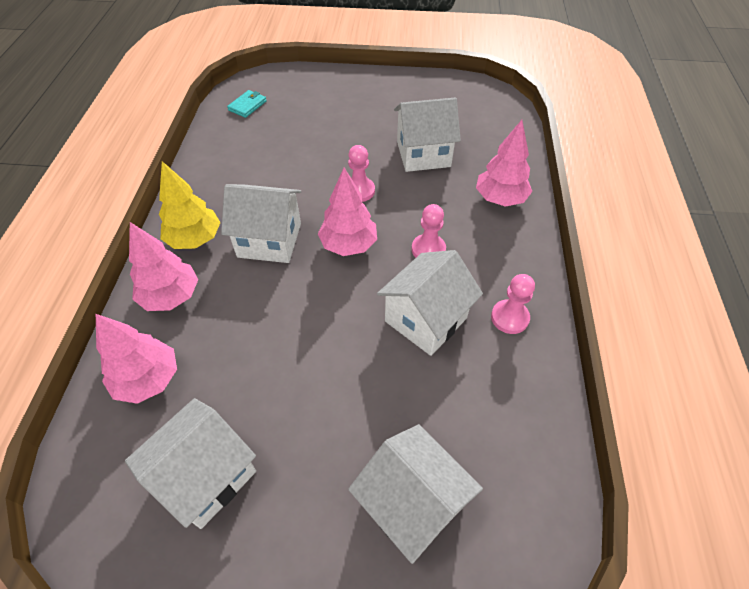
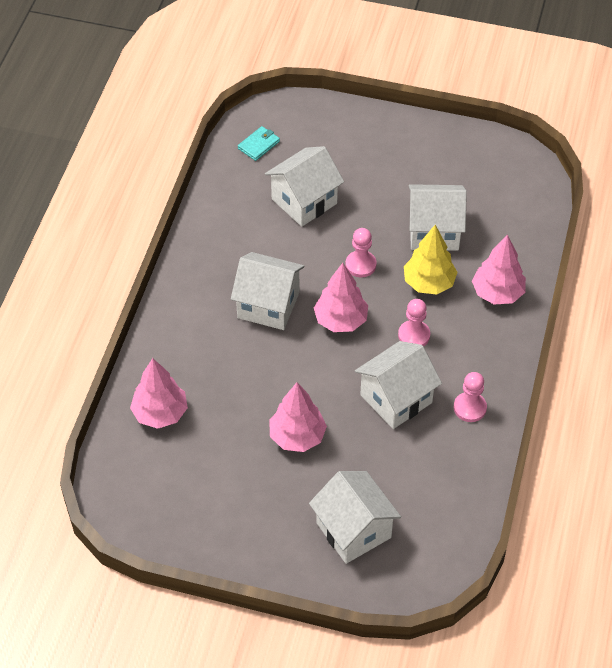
camera: 10 degrees right, 0 degrees up
(171, 296) = (178, 346): pink tree -> pink tree (297, 437)
(195, 239) = (200, 294): yellow tree -> yellow tree (429, 283)
(206, 475) = (204, 489): white house -> white house (304, 201)

